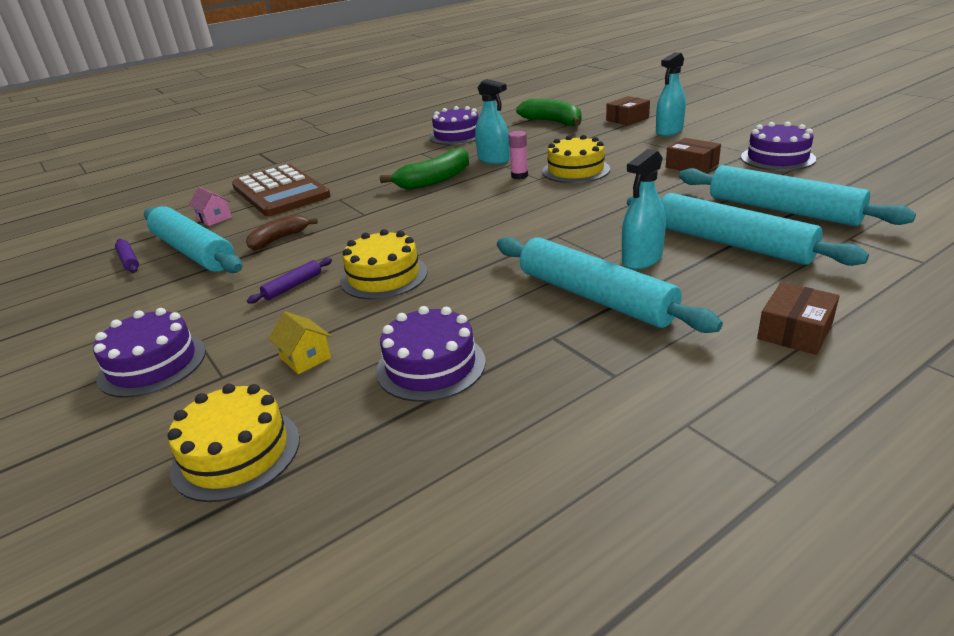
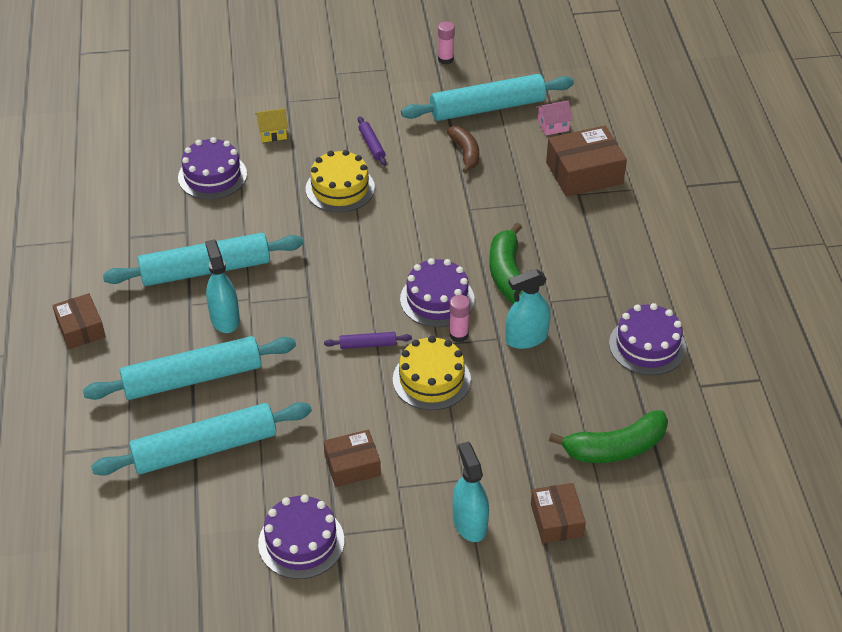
camera: 115 degrees right, 15 degrees up
(95, 300) = (445, 59): none -> pink glue stick
(129, 261) = (504, 76): purple rolling pin -> purple rolling pin (368, 344)
(152, 364) = (329, 78): purple cake -> purple cake (437, 299)
(236, 453) = (213, 97): yellow cake -> none
(280, 192) = (584, 173): brown calculator -> brown box

